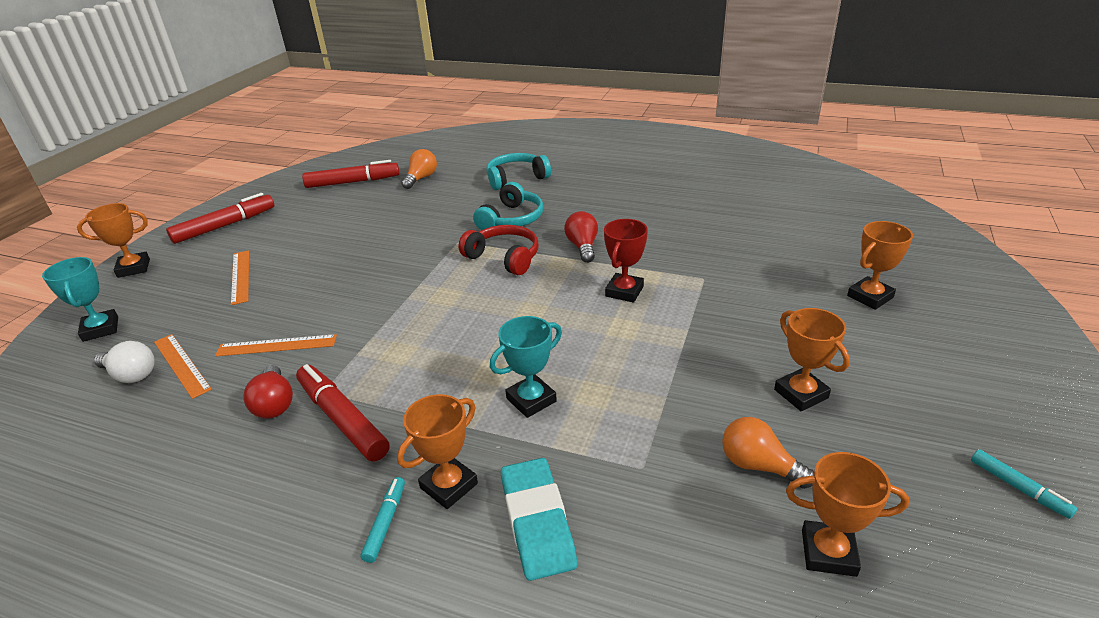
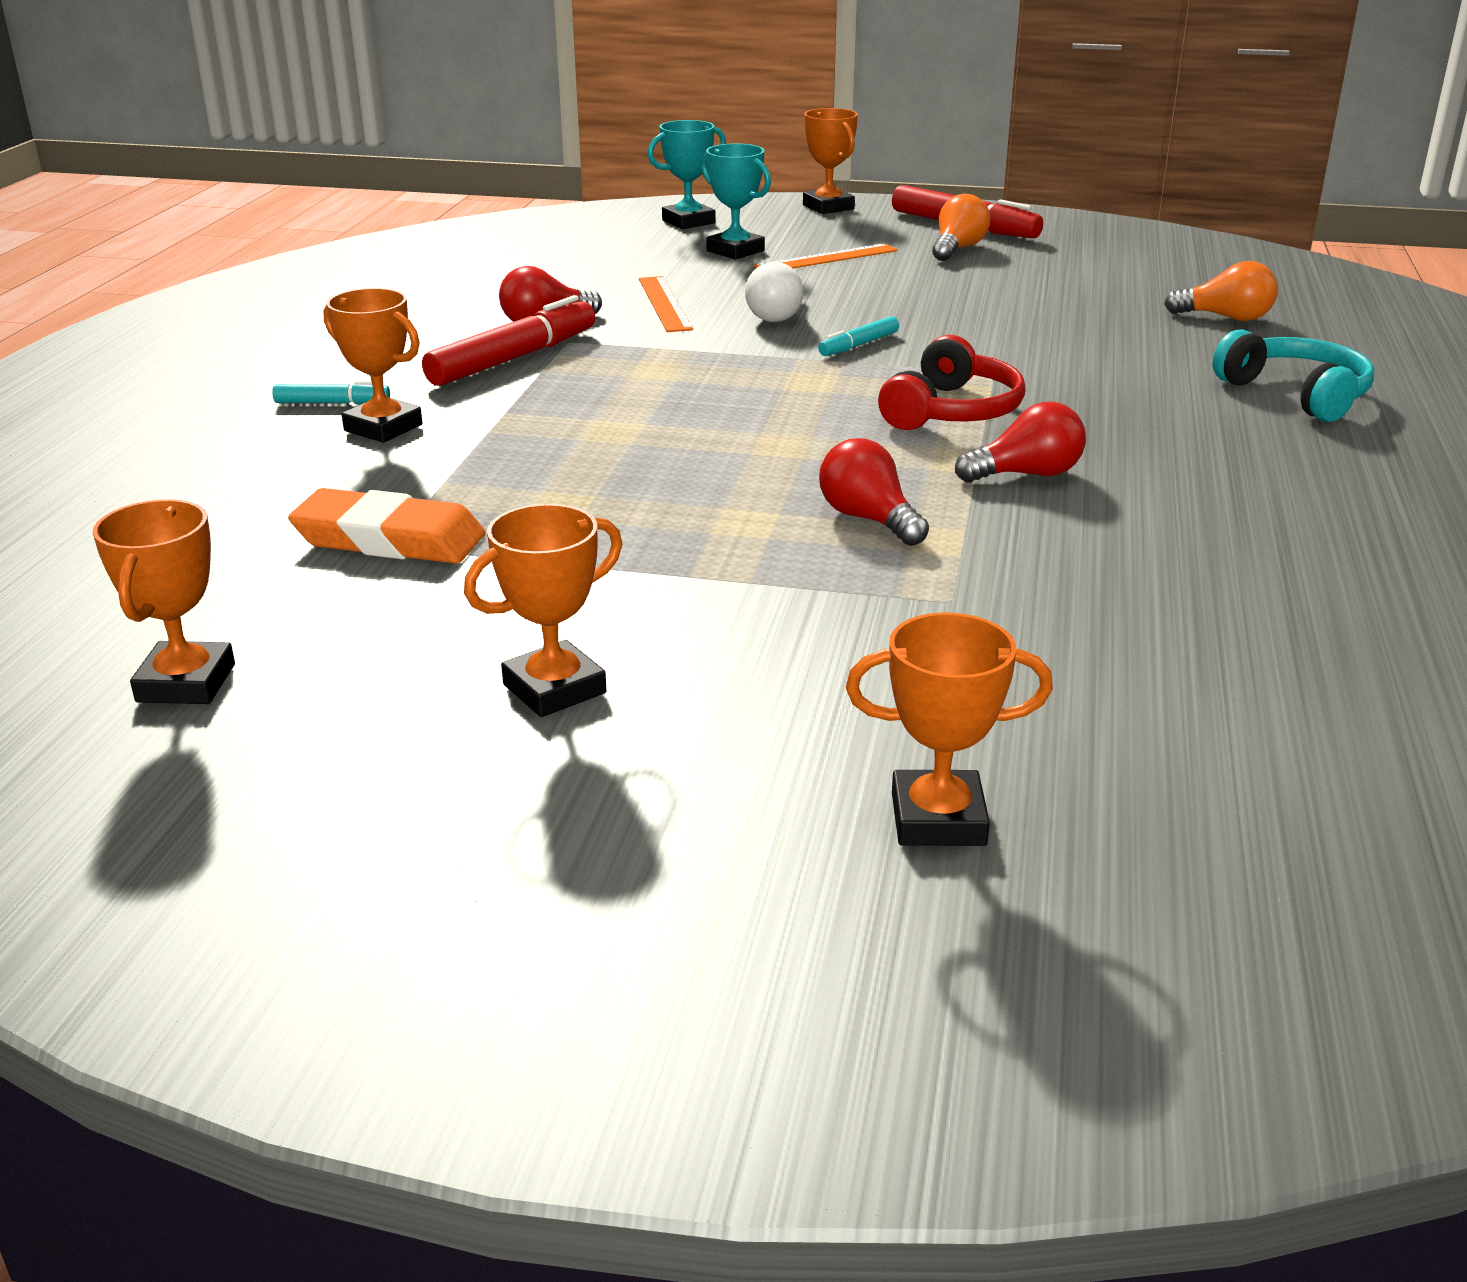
camera: 80 degrees right, 5 degrees down
(131, 375) = (601, 252): white light bulb -> white light bulb (778, 315)
(181, 365) = (620, 268): orange ruler -> none
(353, 182) = (1168, 273): red marker -> none
(511, 219) = (1105, 405): turquoise headphones -> none
(531, 400) = (546, 462): turquoise trophy -> turquoise trophy (735, 251)
(537, 521) = (309, 482): turquoise eraser -> none
(624, 291) = (869, 519): red trophy -> red light bulb
(634, 468) = (389, 539): none -> orange eraser
(758, 466) = (375, 636): orange light bulb -> orange light bulb (957, 249)
(870, 297) = (938, 819): orange trophy -> orange trophy turned 45 degrees counterclockwise
(1018, 488) = (257, 909): turquoise marker -> turquoise marker (858, 345)

